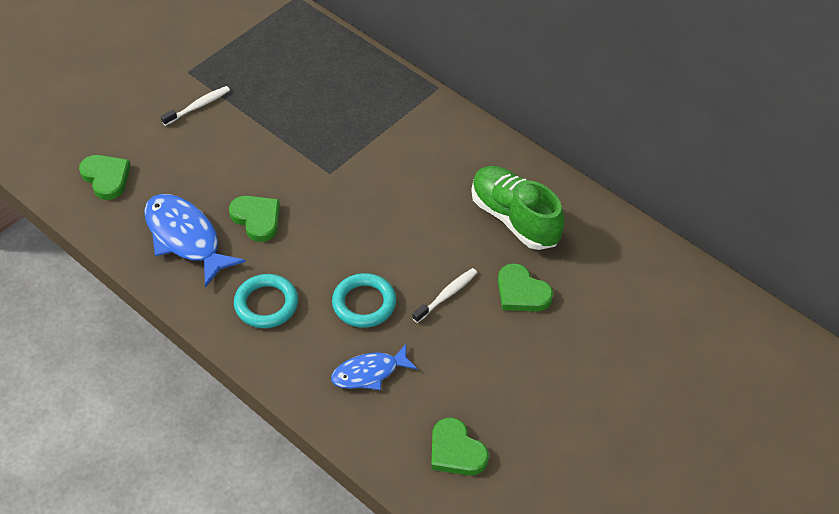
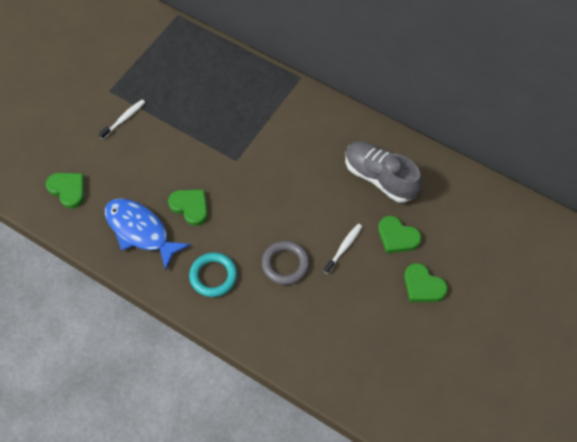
camera: 10 degrees left, 10 degrees up
(364, 303) = (285, 264): turquoise ring -> grey ring
(369, 373) = (301, 320): blue fish -> none
(456, 451) = (377, 372): green heart -> green heart (423, 286)
(515, 219) = (380, 178): green shoe -> grey shoe

